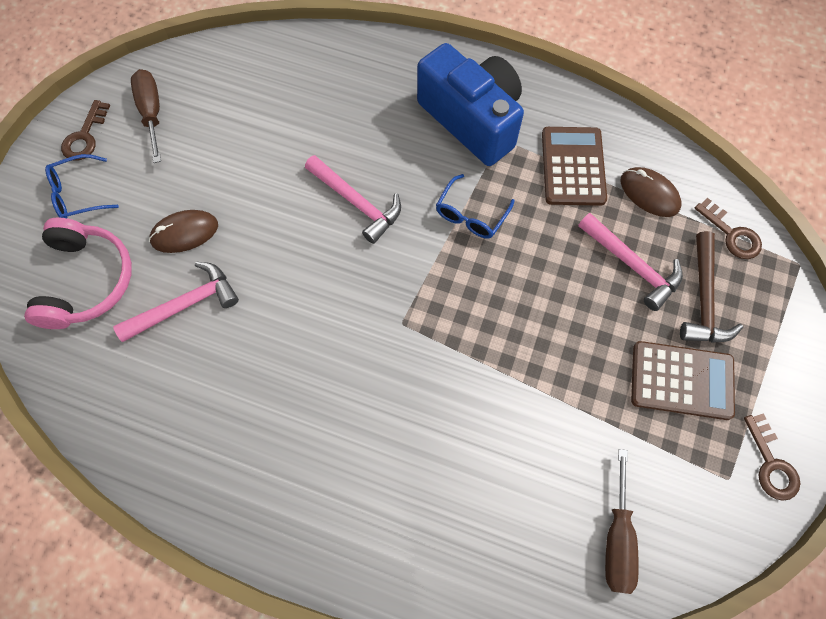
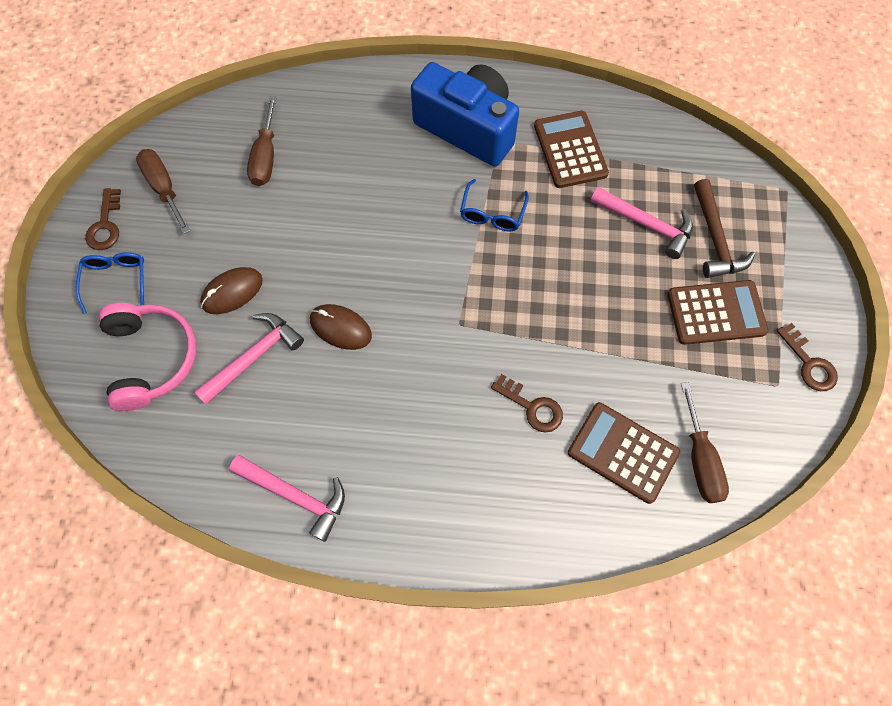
camera: 15 degrees left, 0 degrees up
(78, 194) = (116, 280): blue glasses -> blue glasses turned 120 degrees clockwise
(259, 103) = (266, 157): none -> brown screwdriver
(357, 203) = (385, 227): pink hammer -> pink hammer (296, 496)
(534, 507) = (622, 452): none -> brown calculator
(649, 193) = (643, 158): brown mouse -> brown mouse (340, 328)
(731, 234) = (722, 177): brown key -> brown key (532, 407)

